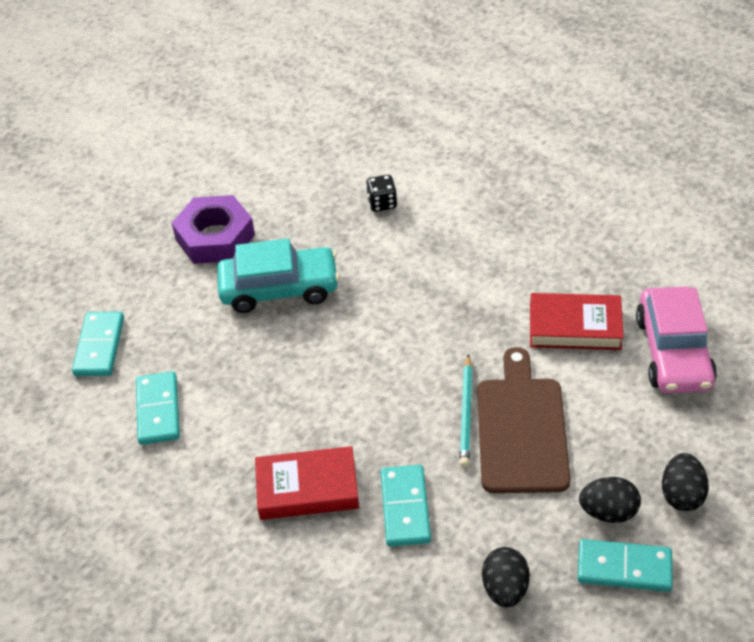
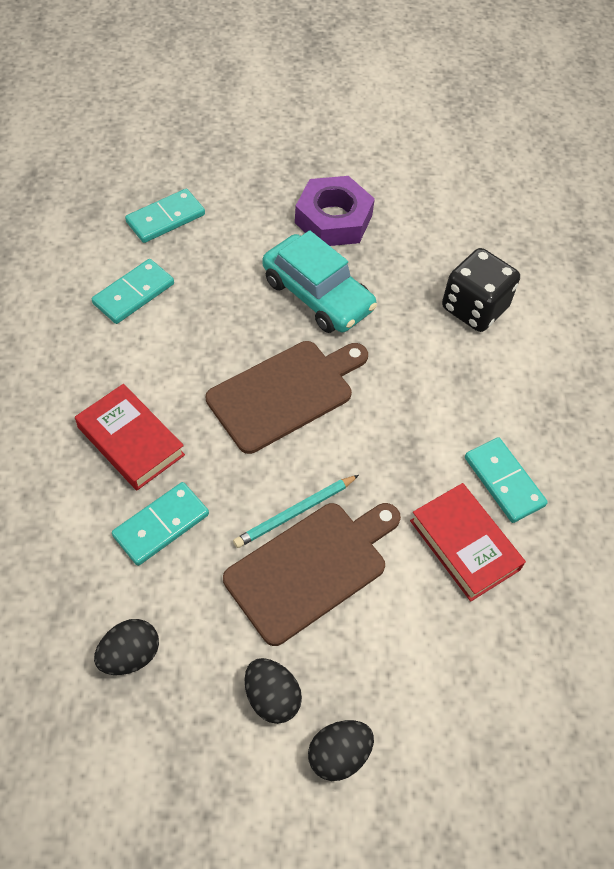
camera: 45 degrees right, 10 degrees up
(353, 361) = (285, 393): none -> brown cutting board
(382, 203) = (474, 308): black dice -> black dice, size x1.90
(624, 568) = (218, 747): turquoise domino -> turquoise domino (503, 481)
(673, 352) = (507, 651): pink car -> none

